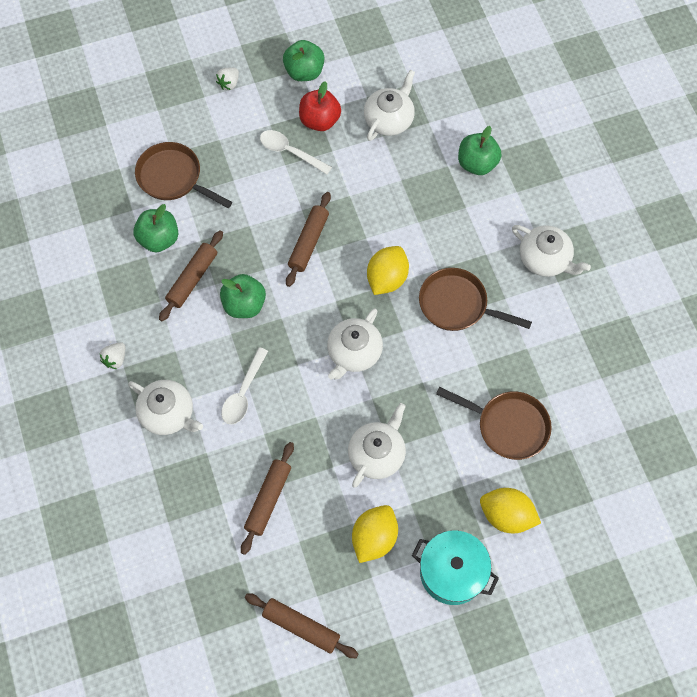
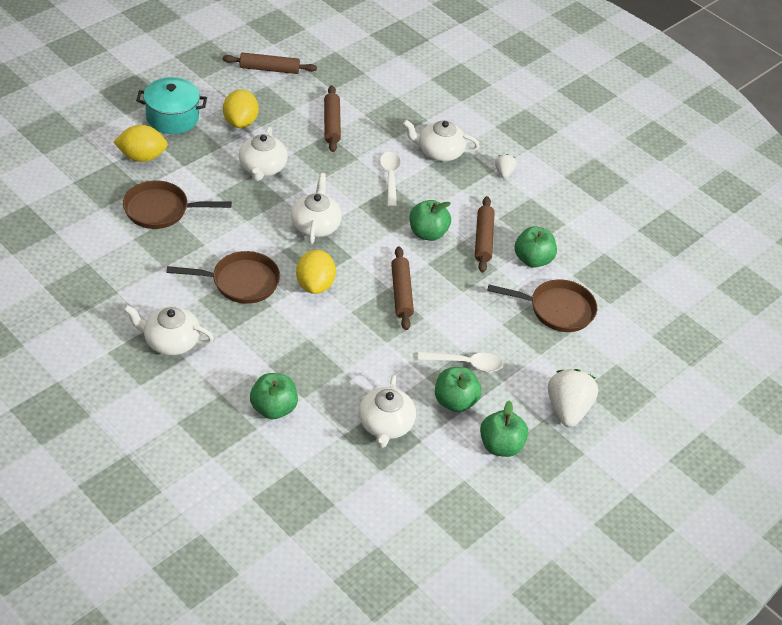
camera: 150 degrees right, 20 degrees down
(229, 83) = (567, 409): white strawberry -> white strawberry, size x1.98
(320, 120) = (455, 401): red apple -> green apple

